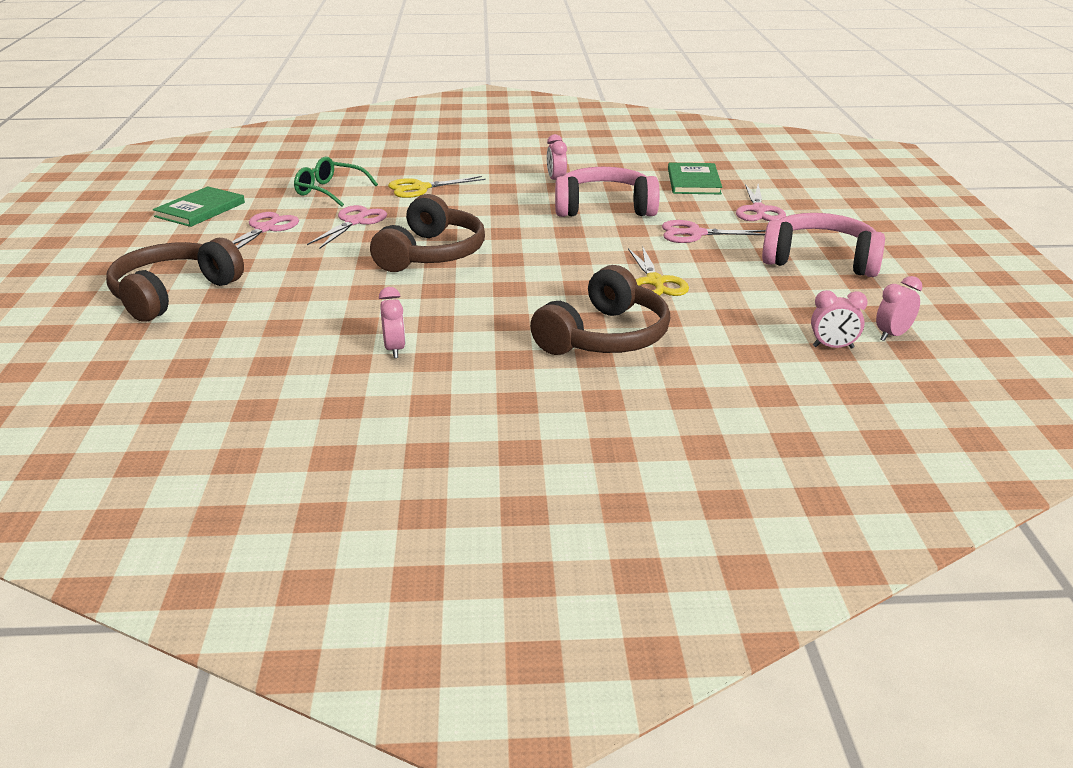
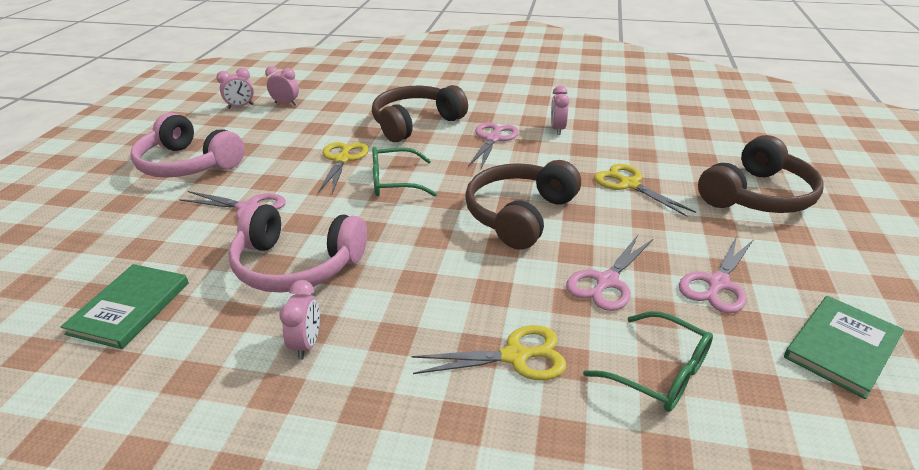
camera: 165 degrees left, 5 degrees up
(312, 290) = (629, 184): none -> yellow scissors
(574, 267) = (395, 182): none -> green glasses
(758, 210) = (140, 235): pink scissors -> pink scissors (493, 139)

